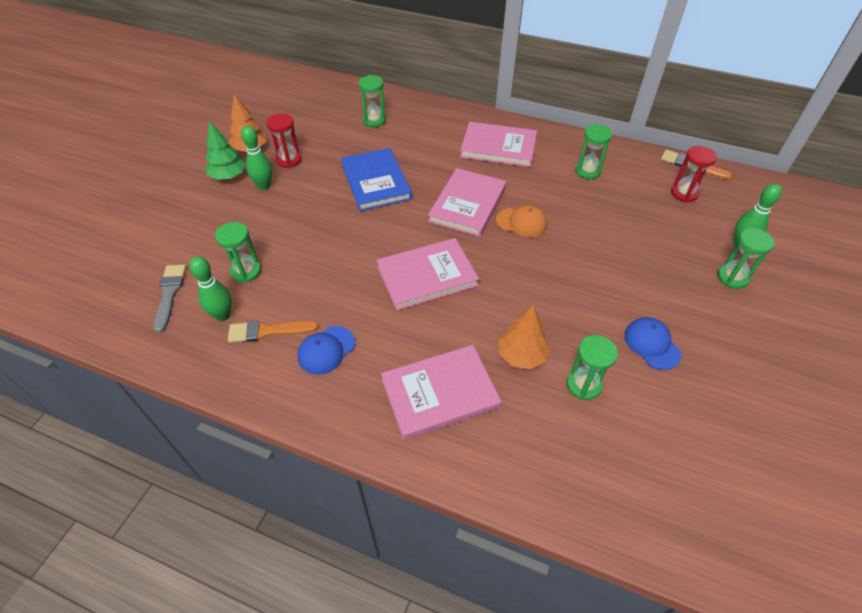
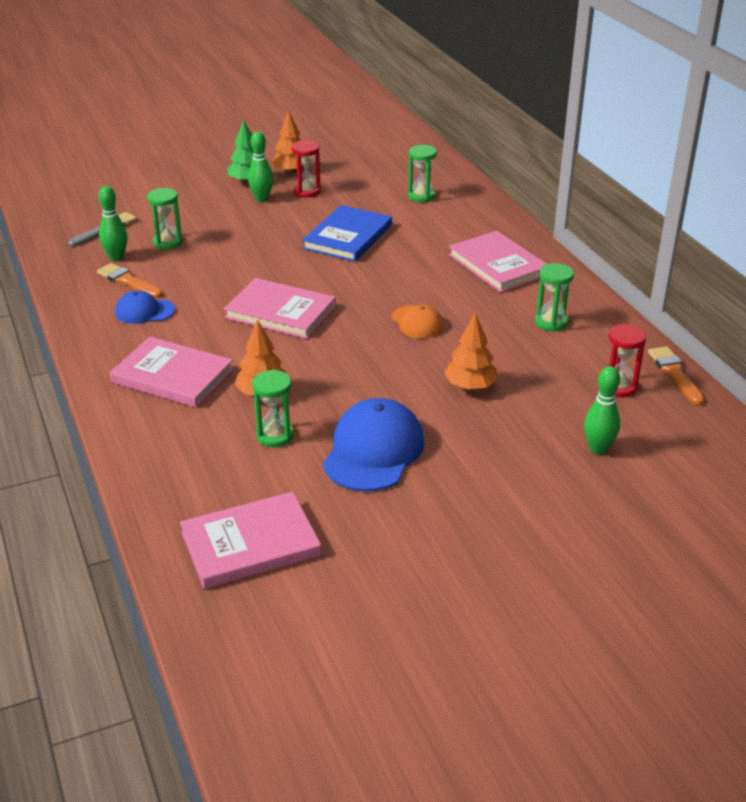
camera: 45 degrees right, 15 degrees down
(467, 204) = (394, 288): pink book -> pink book (250, 543)
(621, 249) = (470, 386): none -> orange tree
(652, 344) = (373, 451): blue cap -> blue cap, size x1.77
(732, 277) = (538, 462): green hourglass -> none

